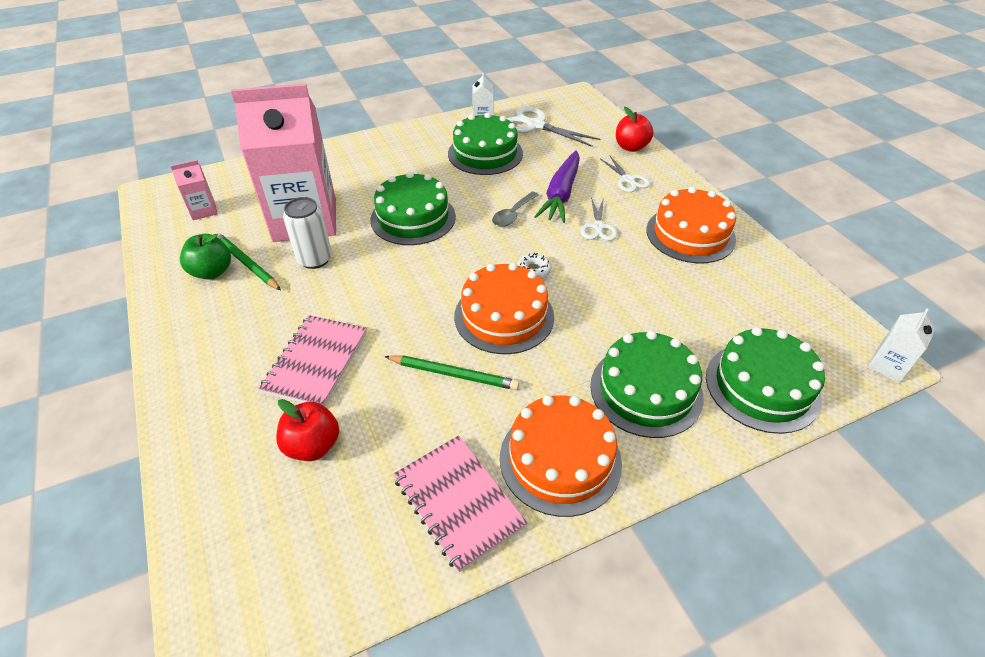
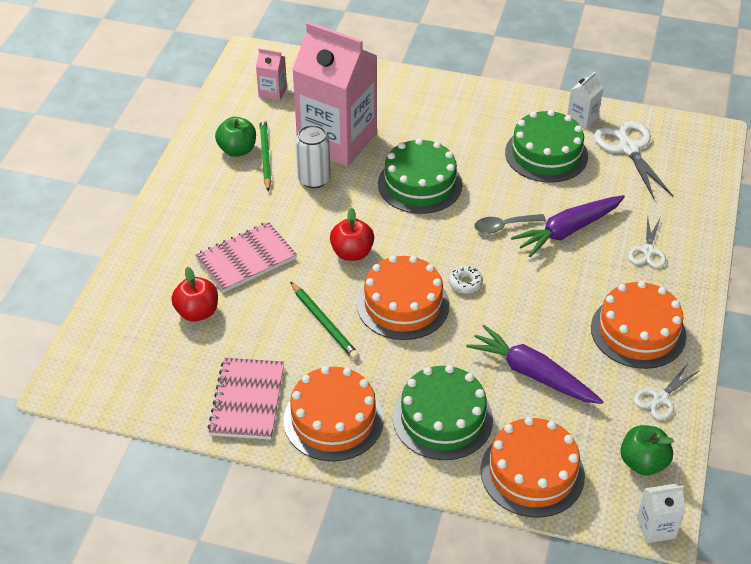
camera: 40 degrees right, 0 degrees up
(598, 227) = (563, 278): white scissors -> white scissors (660, 398)
(631, 147) = (695, 220): red apple -> red apple (352, 253)
(664, 308) = (532, 374): none -> purple carrot
(762, 386) = (532, 473): green cake -> orange cake
(815, 323) = (643, 463): none -> green apple

